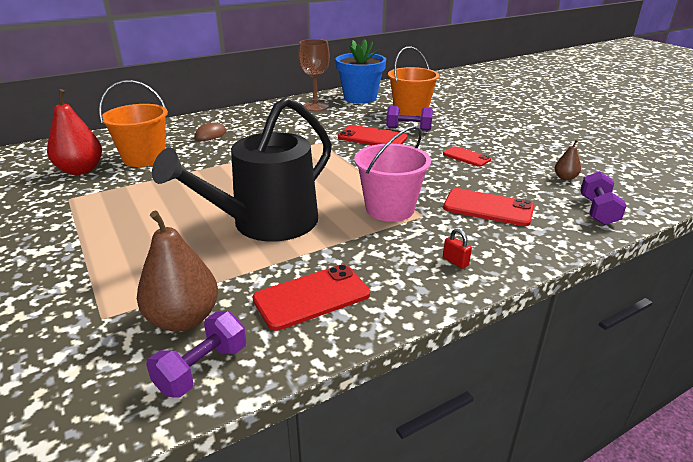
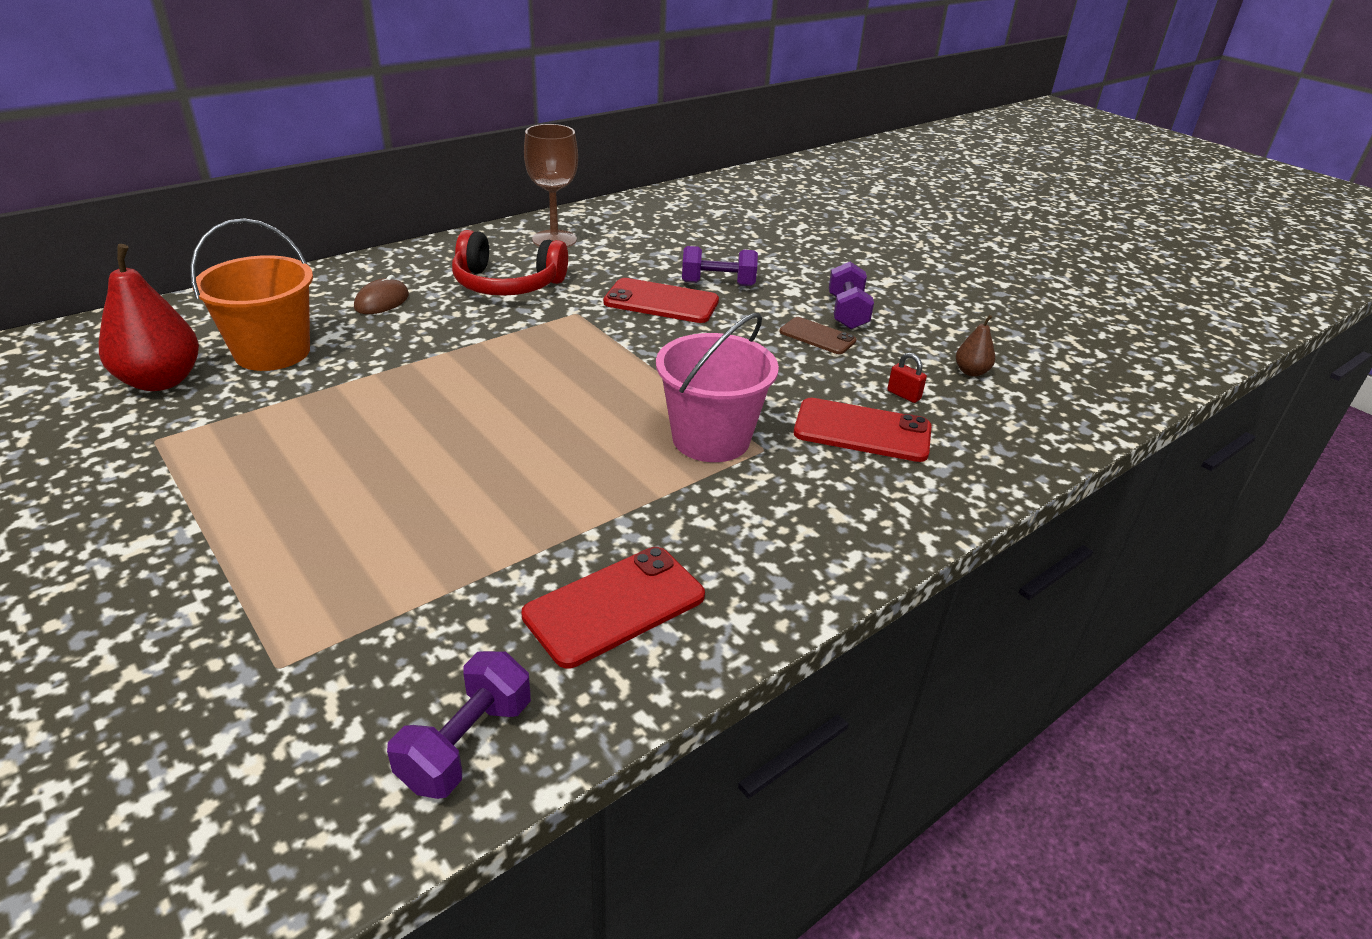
camera: 10 degrees left, 5 degrees up
(183, 319) = (416, 659): brown pear -> none
(266, 223) = (516, 475): black watering can -> none
(283, 128) = (507, 284): none -> red headphones
(360, 98) = (627, 221): blue flower pot -> none
(410, 111) = (716, 248): orange bucket -> none
(455, 261) = (825, 530): red padlock -> red padlock (903, 395)
(466, 157) = (817, 336): red phone -> brown phone
(598, 211) = (1024, 430): purple dumbbell -> purple dumbbell (847, 312)

